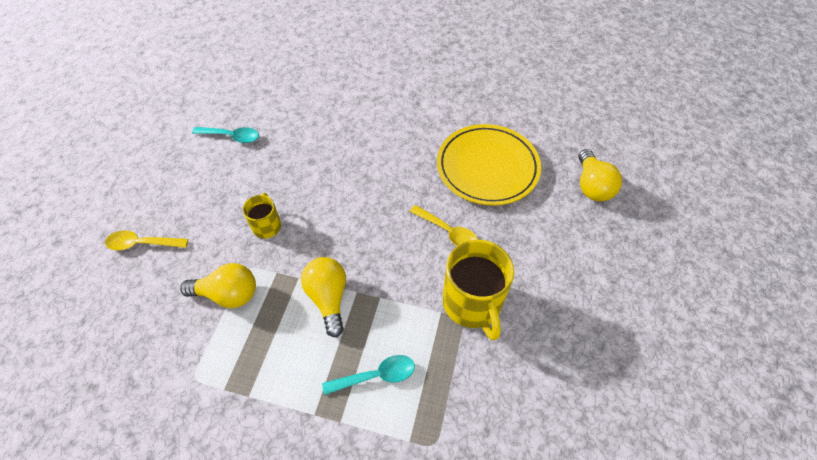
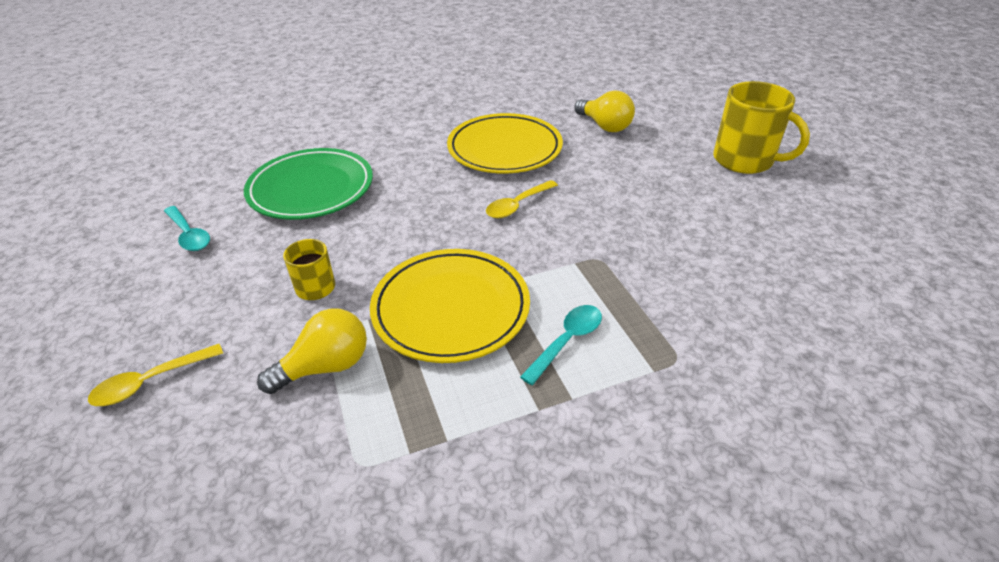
camera: 35 degrees left, 15 degrees down
(231, 136) = (189, 235): turquoise spoon -> turquoise spoon turned 75 degrees clockwise
(326, 135) = (311, 189): none -> green plate
(328, 298) = (451, 309): yellow light bulb -> yellow plate
(448, 232) = (517, 205): yellow spoon -> yellow spoon turned 135 degrees clockwise
(472, 303) = (595, 242): yellow mug -> yellow mug (744, 160)

